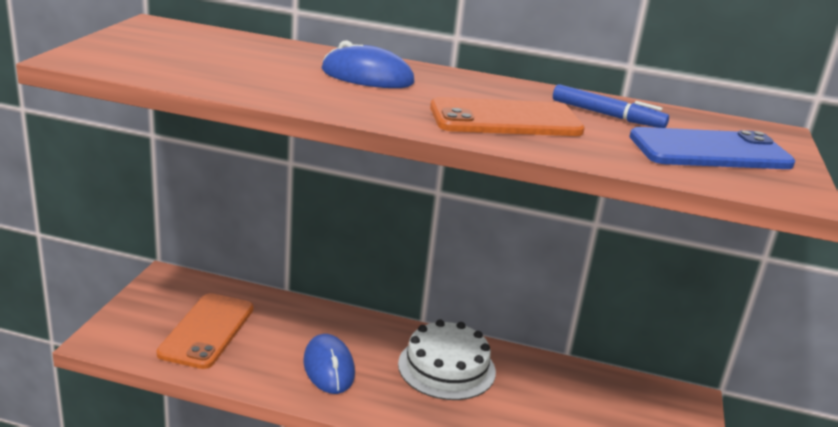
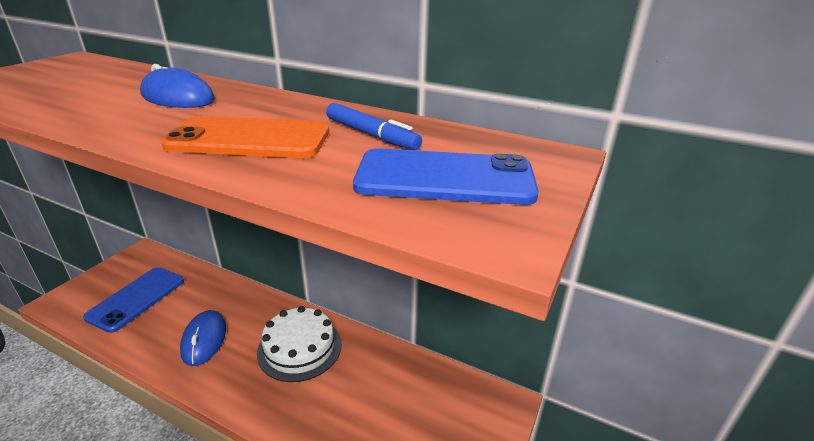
camera: 15 degrees right, 5 degrees up
(207, 331) = (136, 298): orange phone -> blue phone

